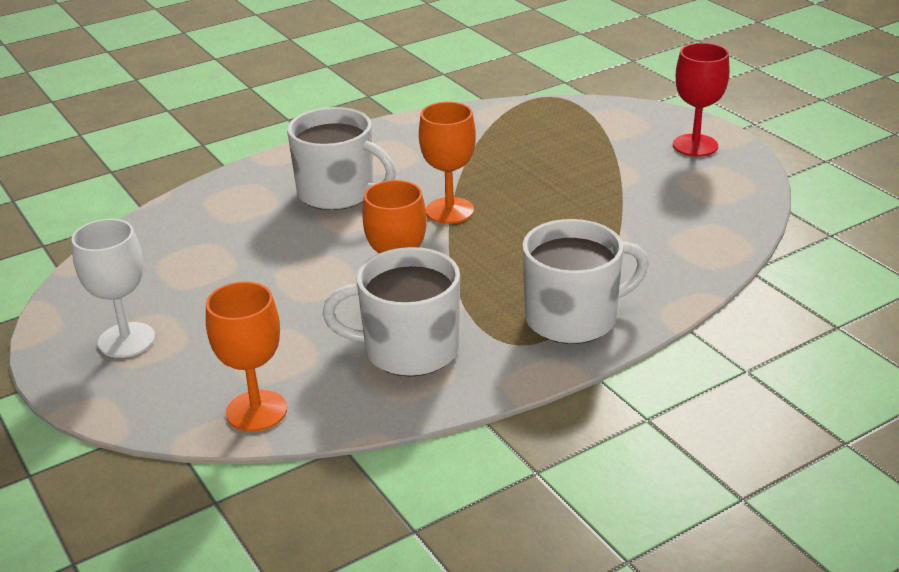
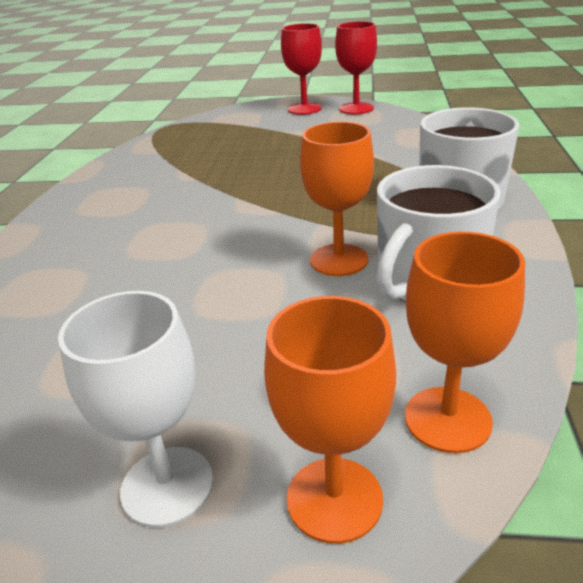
camera: 50 degrees left, 0 degrees up
(338, 193) = (127, 235): white mug -> none
(449, 211) = (242, 199): orange goblet -> orange goblet (334, 499)
(738, 174) = (356, 108): none -> red goblet

